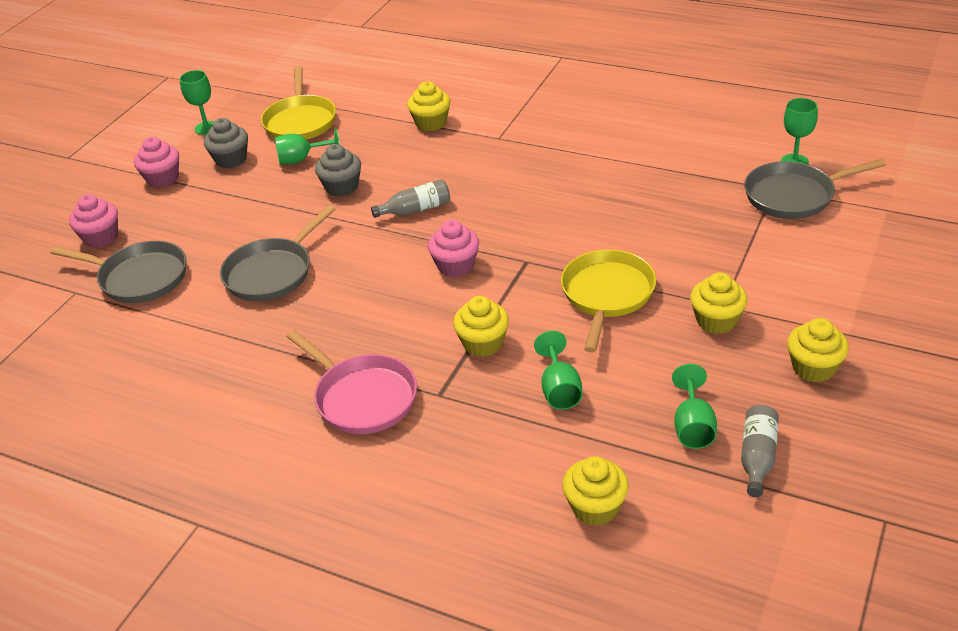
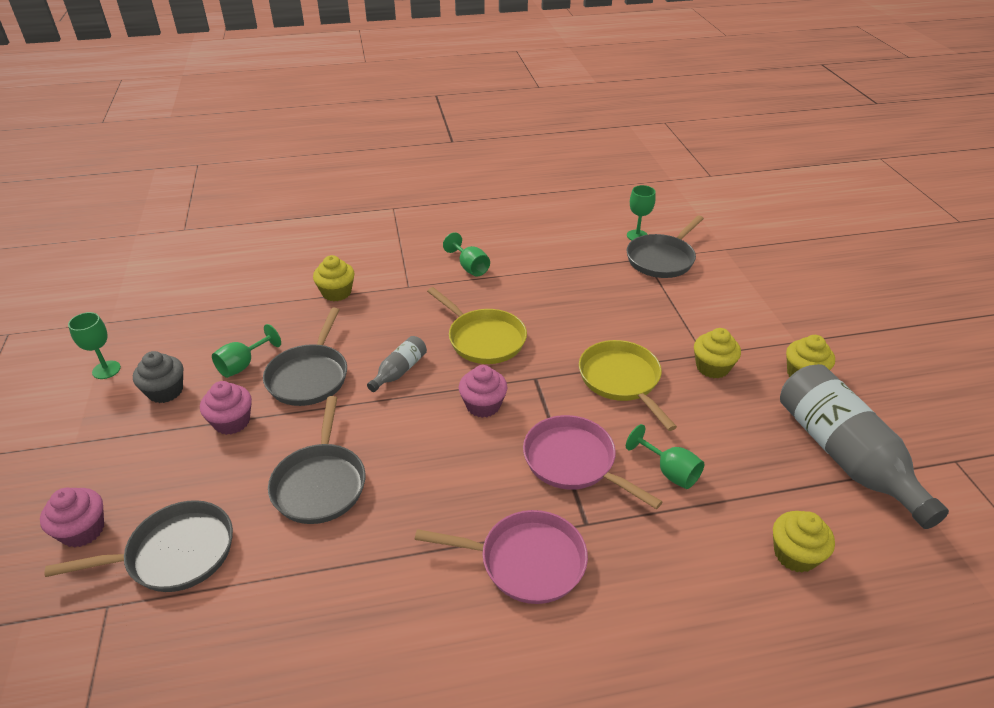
camera: 40 degrees left, 0 degrees up
(163, 178) = (102, 438): pink cupcake -> pink cupcake (232, 422)
(300, 121) = (206, 331): yellow pan -> yellow pan (483, 339)
(342, 187) = (309, 376): grey cupcake -> grey pan
(483, 343) = (573, 462): yellow cupcake -> pink pan
(693, 426) = (784, 454): green goblet -> green goblet (470, 267)
(757, 457) = (844, 456): grey bottle -> grey bottle, size x2.20

